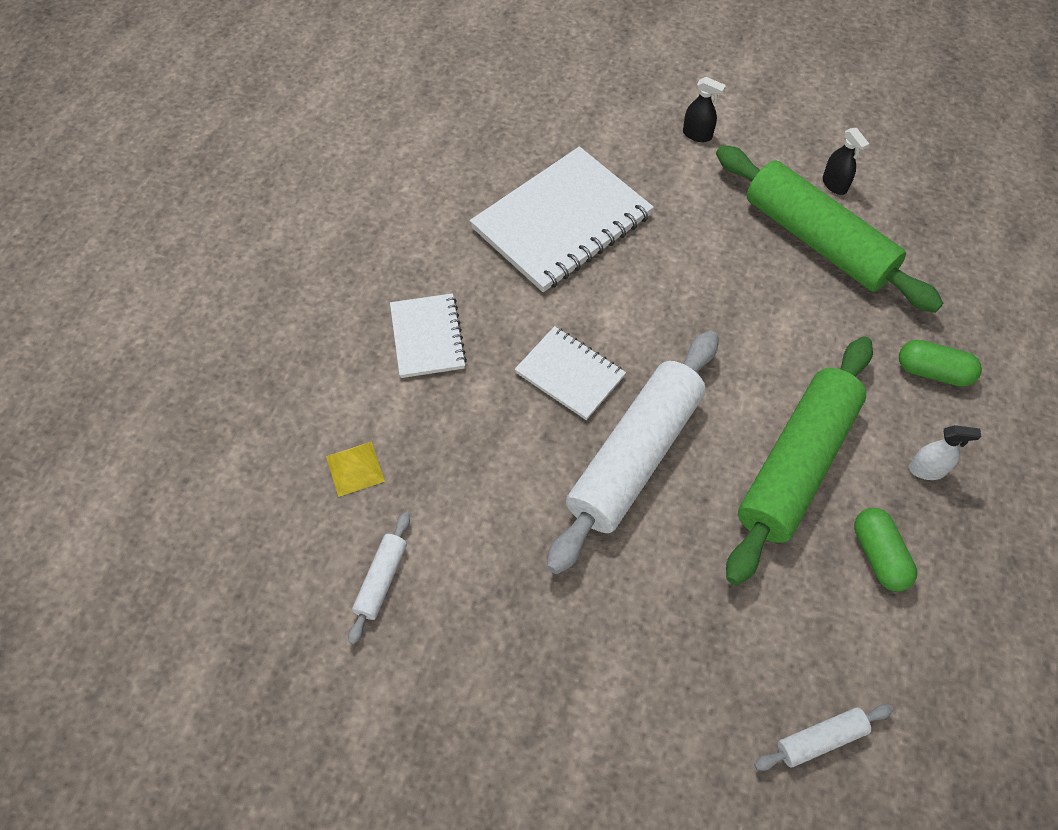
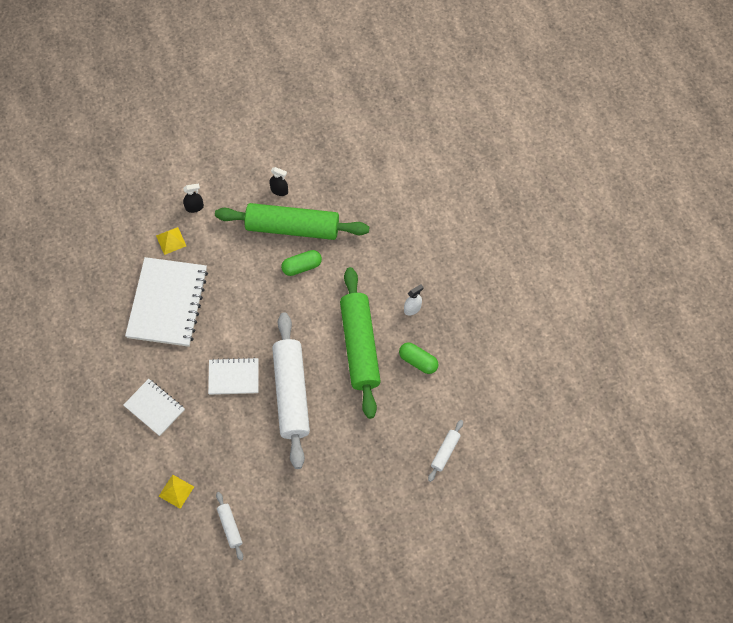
camera: 40 degrees left, 5 degrees up
(632, 153) = (171, 240): none -> yellow pyramid
(933, 372) = (386, 260): green capsule -> green capsule (302, 266)

